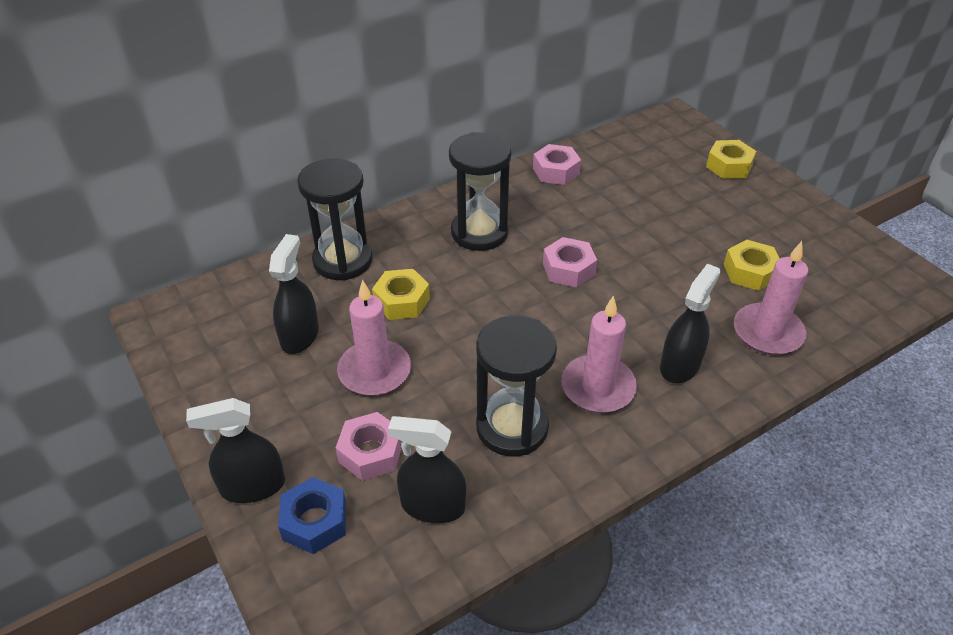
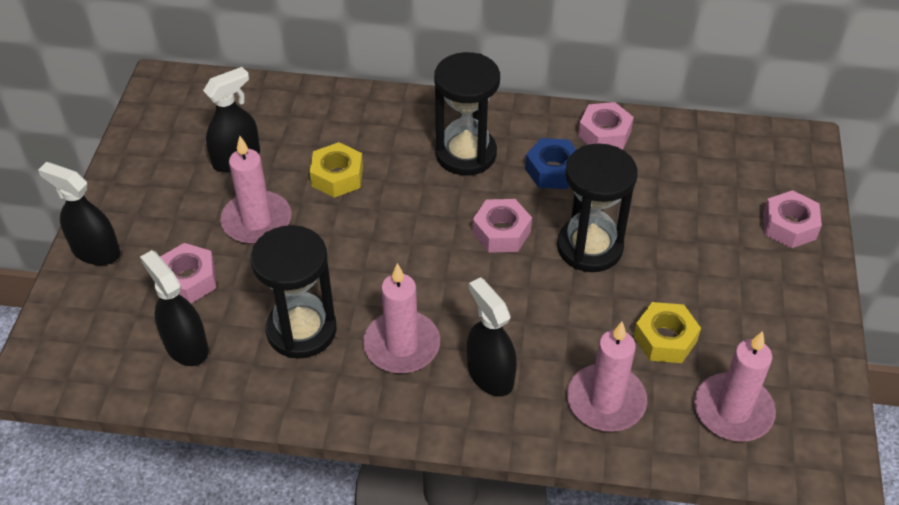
camera: 40 degrees right, 5 degrees up
(315, 521) = (106, 302): blue nut -> blue nut (553, 170)
(343, 261) = (332, 115): black hourglass -> black hourglass (589, 247)
(680, 365) = (490, 374): black spray bottle -> black spray bottle turned 105 degrees counterclockwise
(729, 166) = (789, 226): yellow nut -> pink nut
(839, 289) = (733, 410): none -> pink candle

